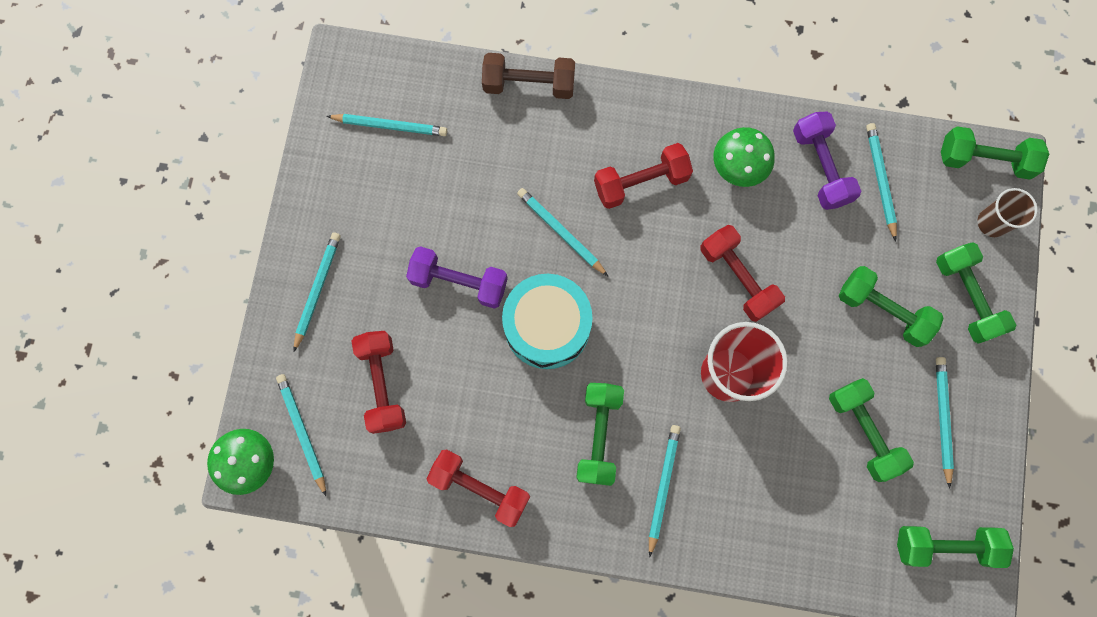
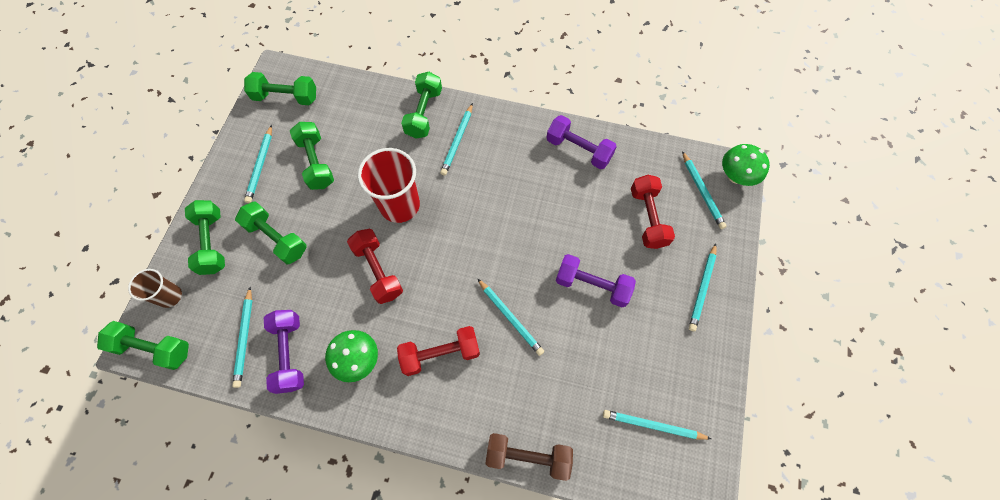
camera: 175 degrees left, 10 degrees down
(480, 488) = (578, 150): red dumbbell -> purple dumbbell
(547, 326) = (526, 247): turquoise drum -> none
(599, 435) = (496, 174): green dumbbell -> green dumbbell (424, 113)

